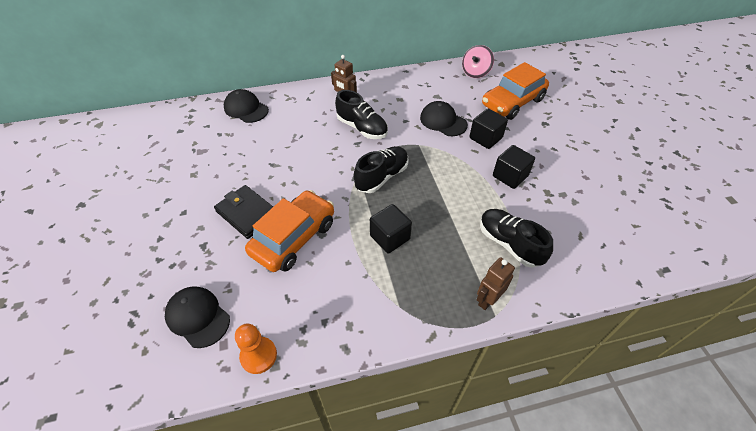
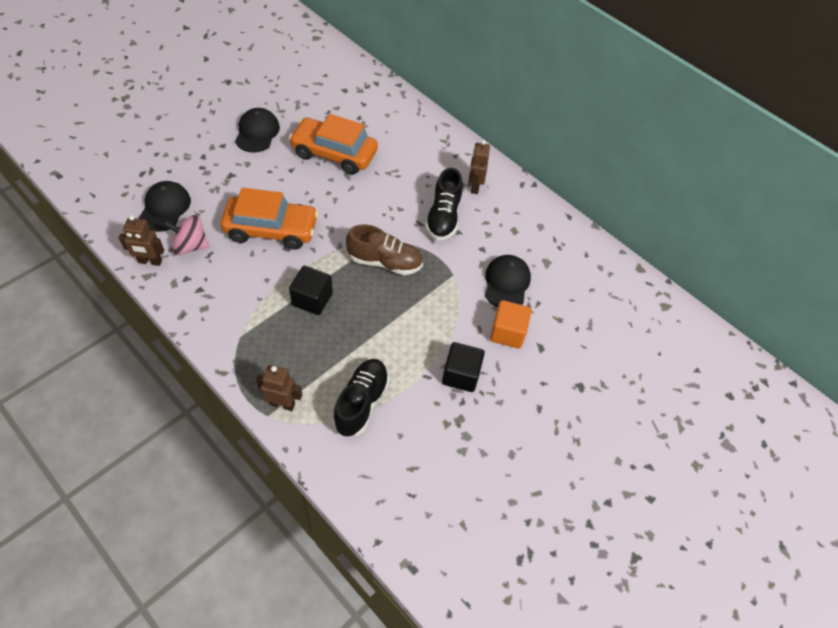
camera: 55 degrees right, 5 degrees up
(246, 109) = (405, 118): black cap -> black cap (257, 132)
(247, 213) = (279, 185): black wallet -> none
(258, 356) = (150, 261): orange pawn -> brown robot
(382, 177) = (385, 262): black shoe -> brown shoe
(475, 72) = (623, 284): pink spinning top -> pink spinning top (190, 246)
(485, 138) = (507, 333): black cube -> orange cube
(512, 102) = (594, 341): orange car -> orange car (334, 154)

